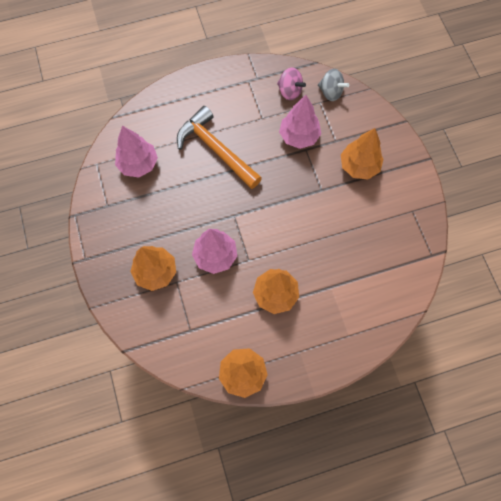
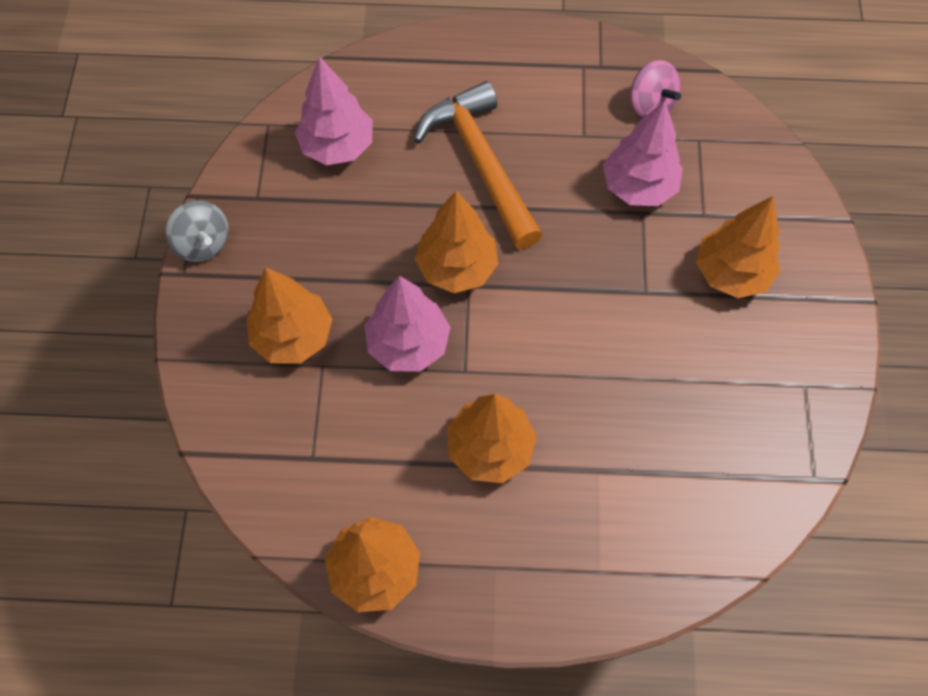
camera: 20 degrees right, 5 degrees down
(224, 208) = (457, 267): none -> orange tree
(330, 92) = (725, 129): grey spinning top -> grey spinning top (203, 243)

